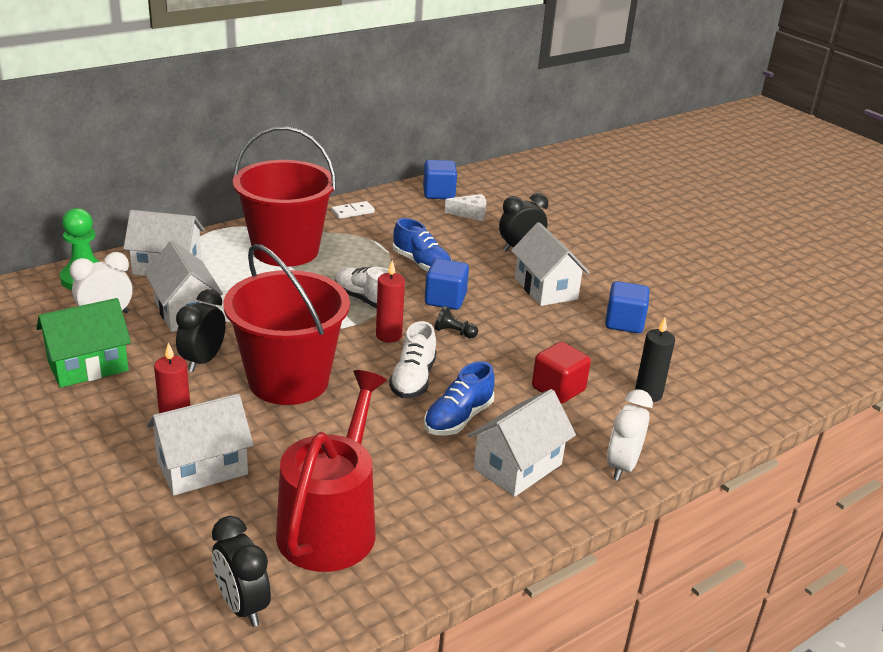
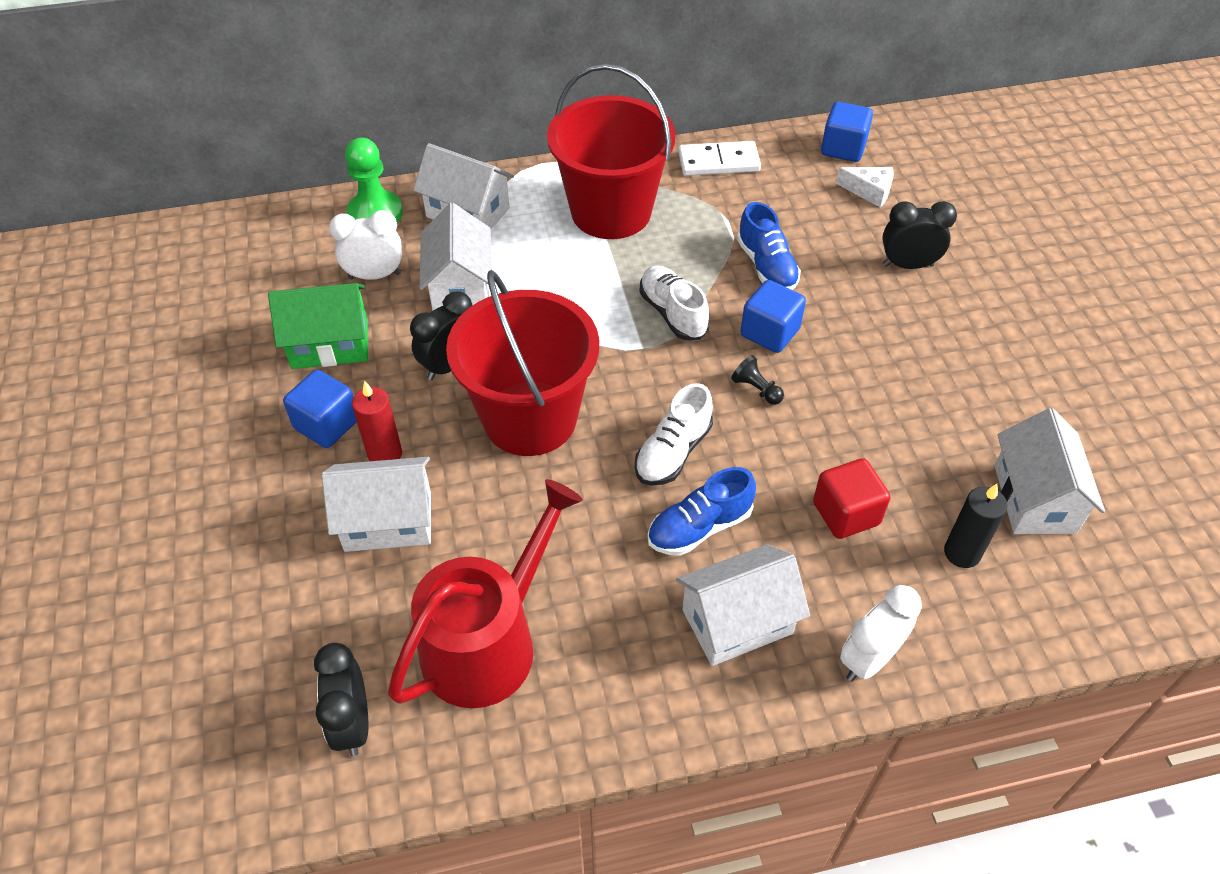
camera: 25 degrees right, 20 degrees up
(352, 212) = (718, 162): white domino -> white domino, size x1.56
(388, 336) = (674, 376): red candle -> none
(545, 289) = (909, 342): white house -> white house (1034, 499)
(624, 323) = (989, 424): blue cube -> blue cube (327, 424)

